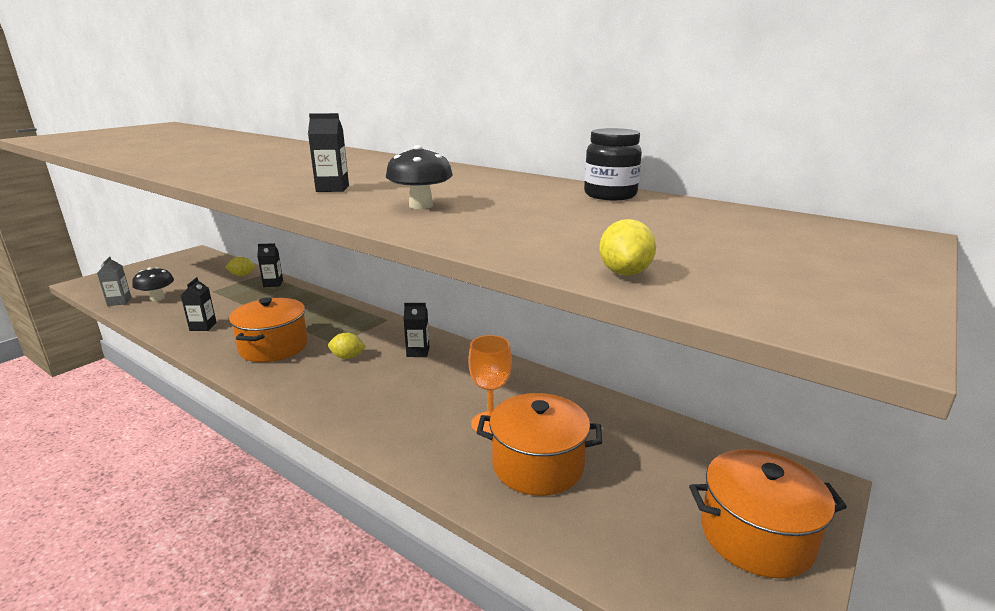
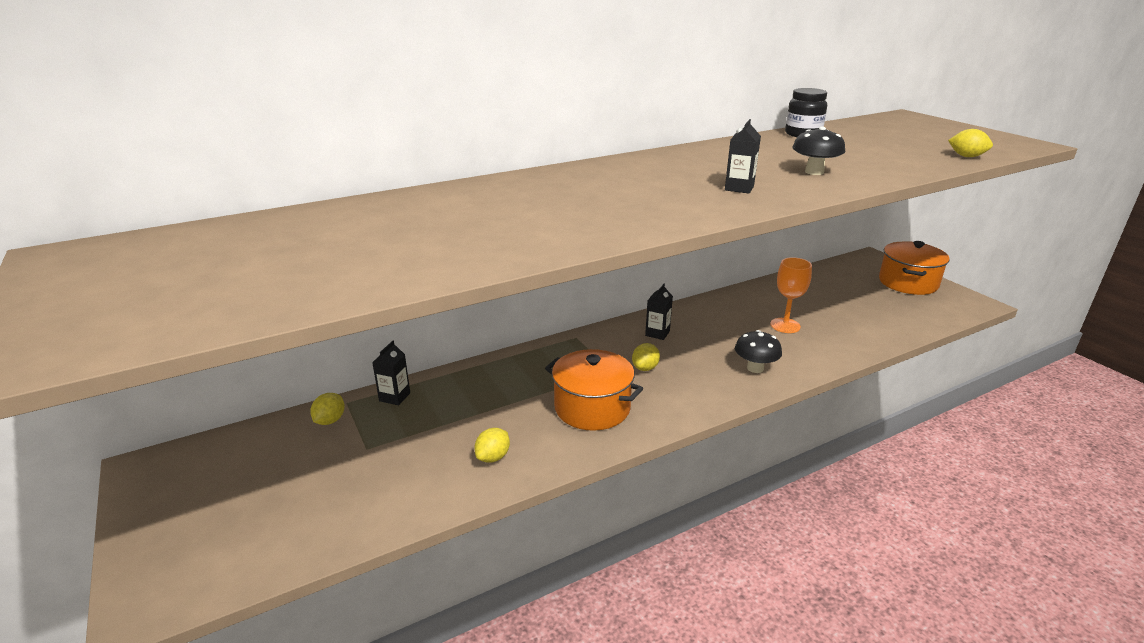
camera: 65 degrees left, 5 degrees up
(119, 301) = (310, 546): grey carton -> none
(157, 298) = (339, 503): black mushroom -> black mushroom (755, 368)
(203, 326) = (493, 457): black carton -> yellow lemon
(537, 465) = (838, 320): orange pot -> none

